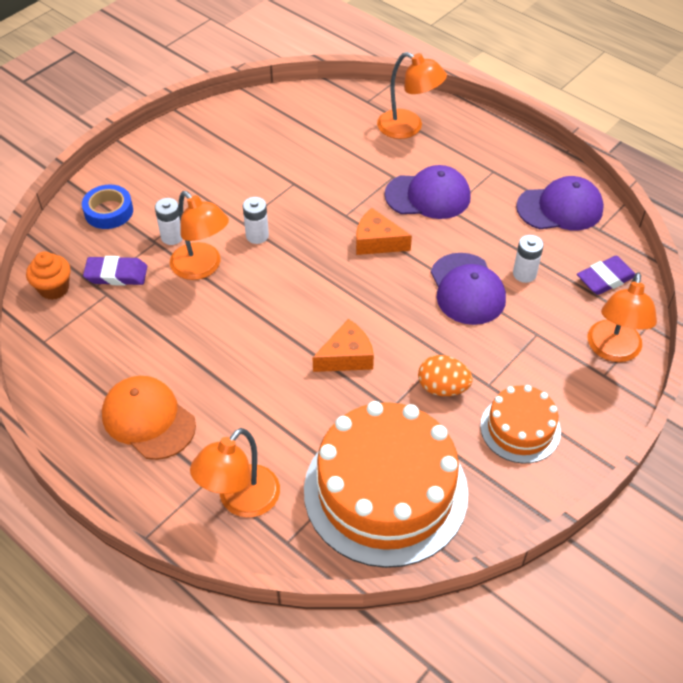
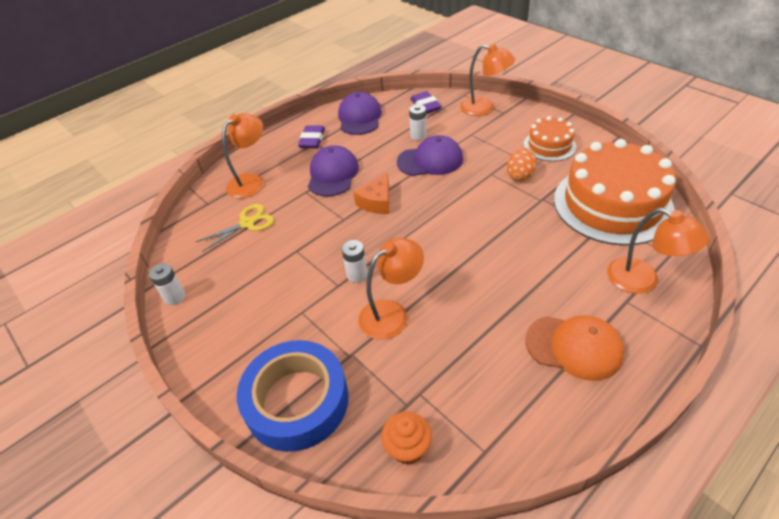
camera: 80 degrees left, 5 degrees down
(109, 211) = (297, 401): blue tape -> blue tape, size x1.92
(116, 274) = (393, 386): purple eraser -> purple eraser (312, 140)
(148, 419) = (574, 347): orange cap -> orange cap turned 120 degrees counterclockwise
(172, 237) = (346, 339): white battery -> white battery (175, 297)
(335, 138) = (247, 223): none -> yellow scissors
(347, 357) = (495, 221): orange cheese -> none

